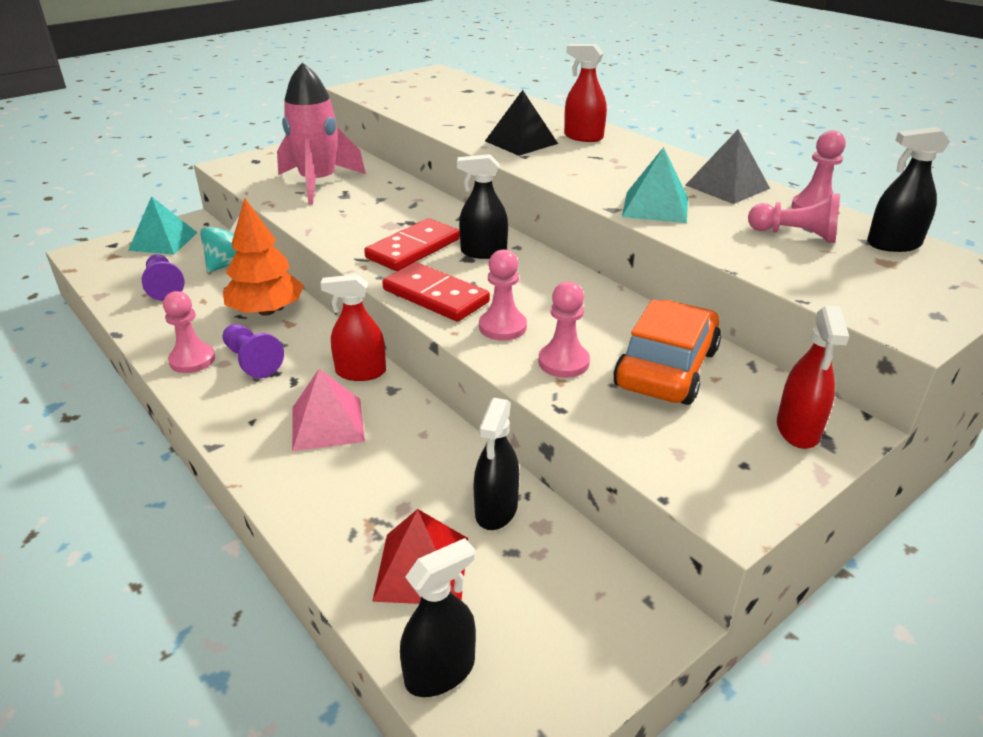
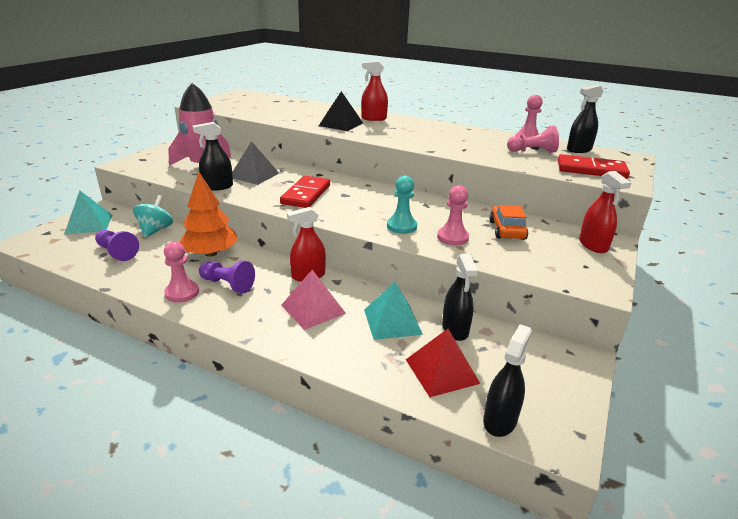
camera: 25 degrees left, 5 degrees down
(436, 296) = (346, 217): red domino -> red domino (591, 170)
(483, 252) = (351, 190): black spray bottle -> black spray bottle (217, 187)
(502, 327) = (401, 226): pink pawn -> turquoise pawn
(655, 207) = (451, 147): turquoise pyramid -> turquoise pyramid (392, 321)
(666, 368) = (507, 230): orange car -> orange car, size x0.66
(727, 186) = (476, 134): grey pyramid -> grey pyramid (254, 175)

